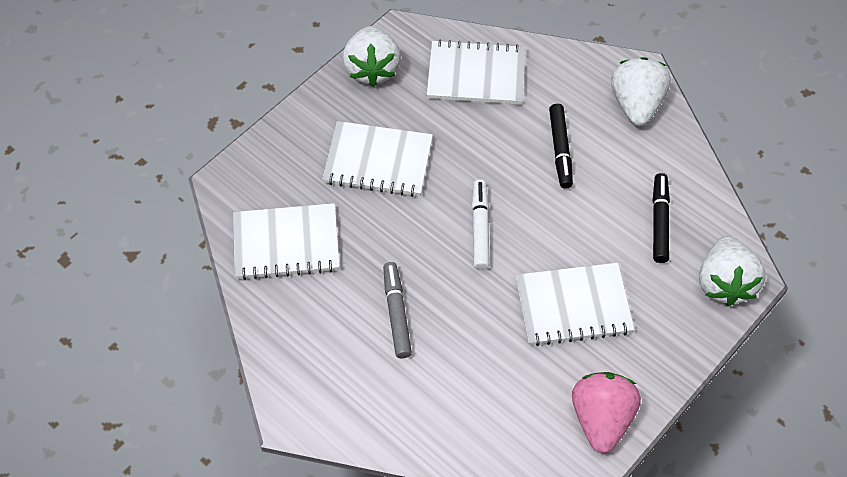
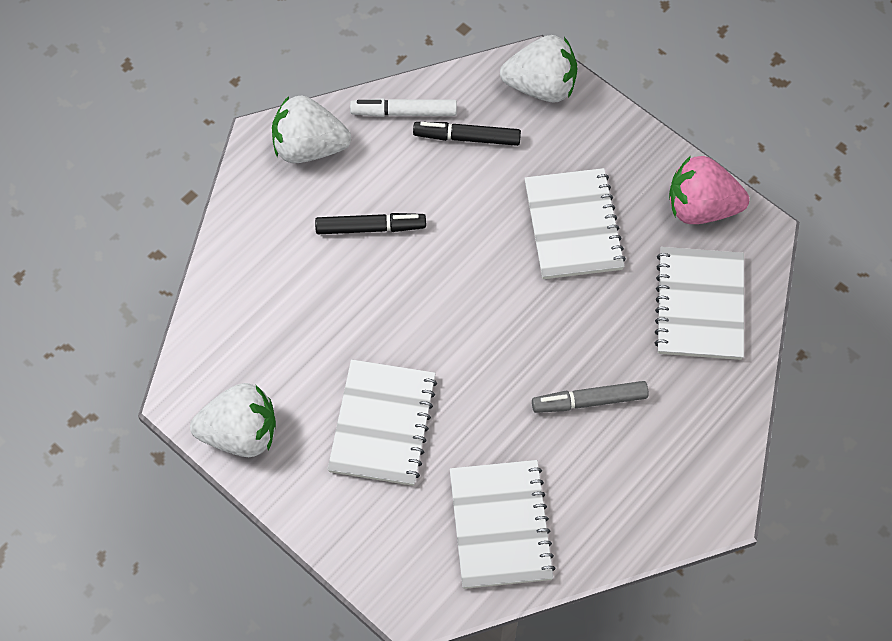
camera: 90 degrees left, 5 degrees up
(476, 75) = (256, 313): white notebook -> white notebook (699, 305)
(480, 228) = (477, 314): white marker -> white marker (404, 112)

